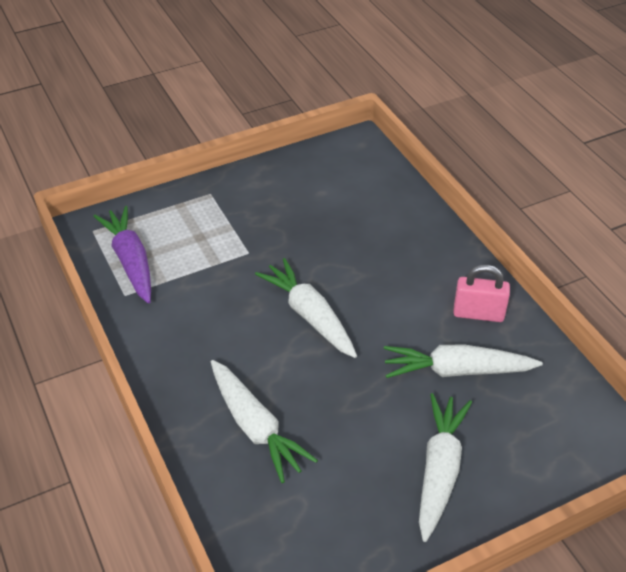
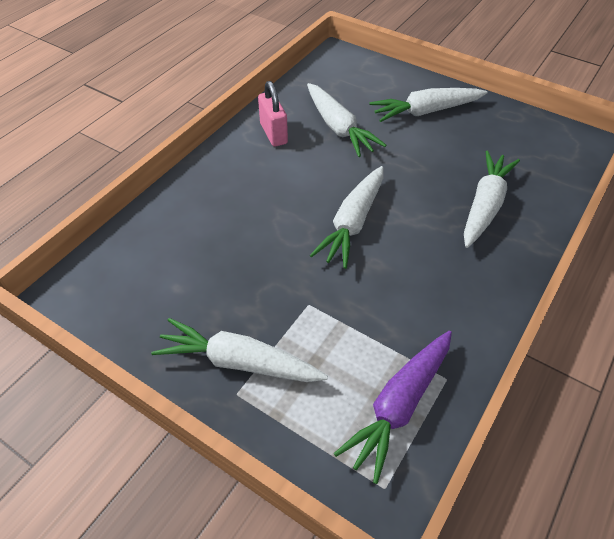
camera: 120 degrees left, 5 degrees up
(232, 201) = (239, 362): none -> white carrot

